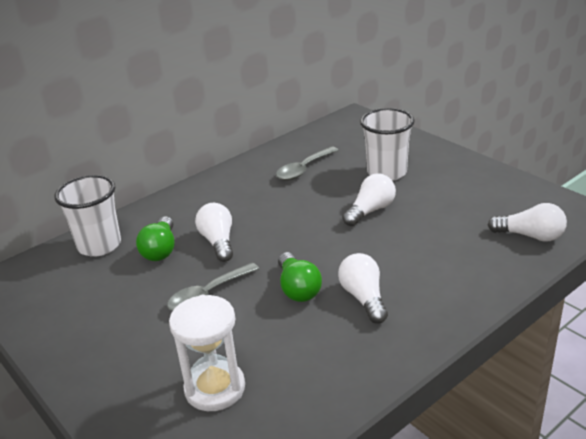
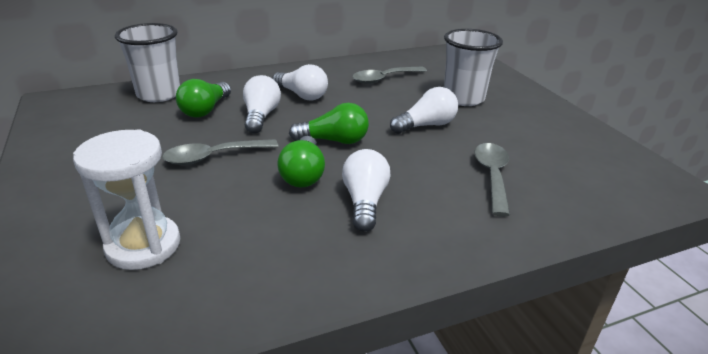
camera: 15 degrees right, 0 degrees up
(302, 248) = (334, 141): none -> green light bulb
(449, 245) = (492, 176): none -> grey spoon
(530, 236) = (593, 190): white light bulb -> white light bulb (302, 95)

